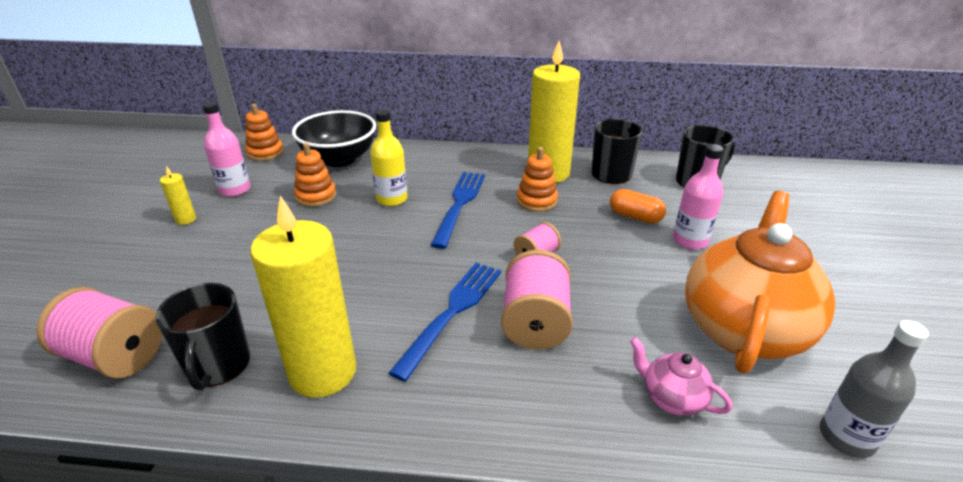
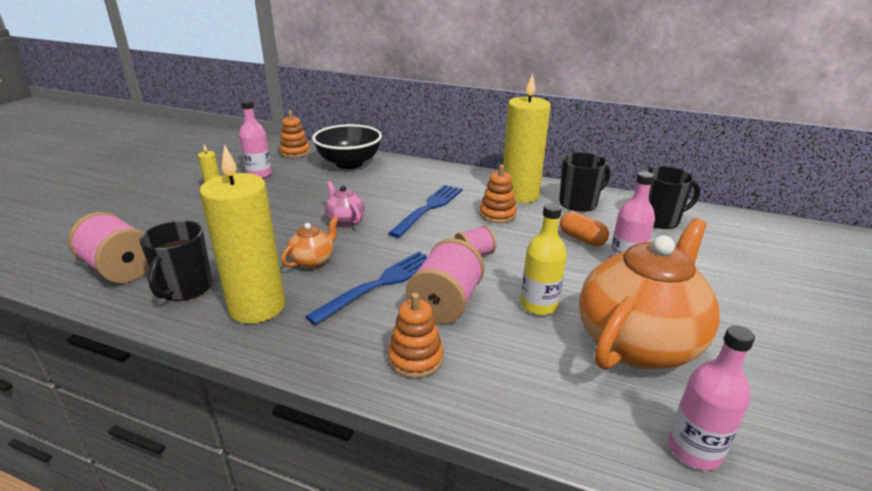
camera: 15 degrees right, 5 degrees down
(316, 196) = (317, 187): orange stacking toy -> orange stacking toy (415, 359)
(360, 297) = (313, 261): none -> orange teapot
(392, 199) = (375, 197): yellow bottle -> yellow bottle (539, 305)
(672, 398) = (537, 383): pink teapot -> pink teapot (345, 220)
(846, 437) = (694, 450): grey bottle -> pink bottle

